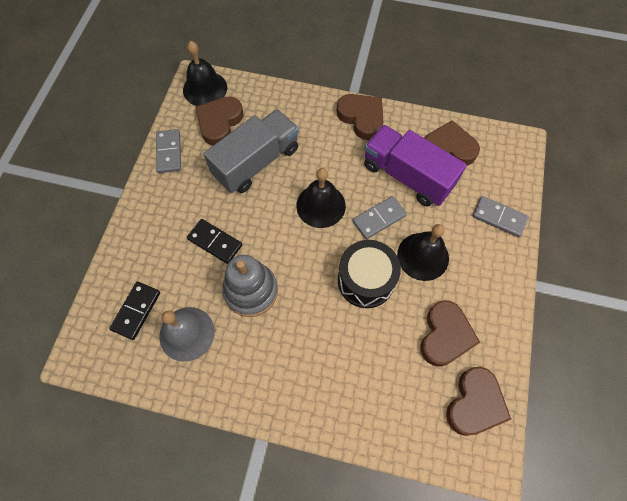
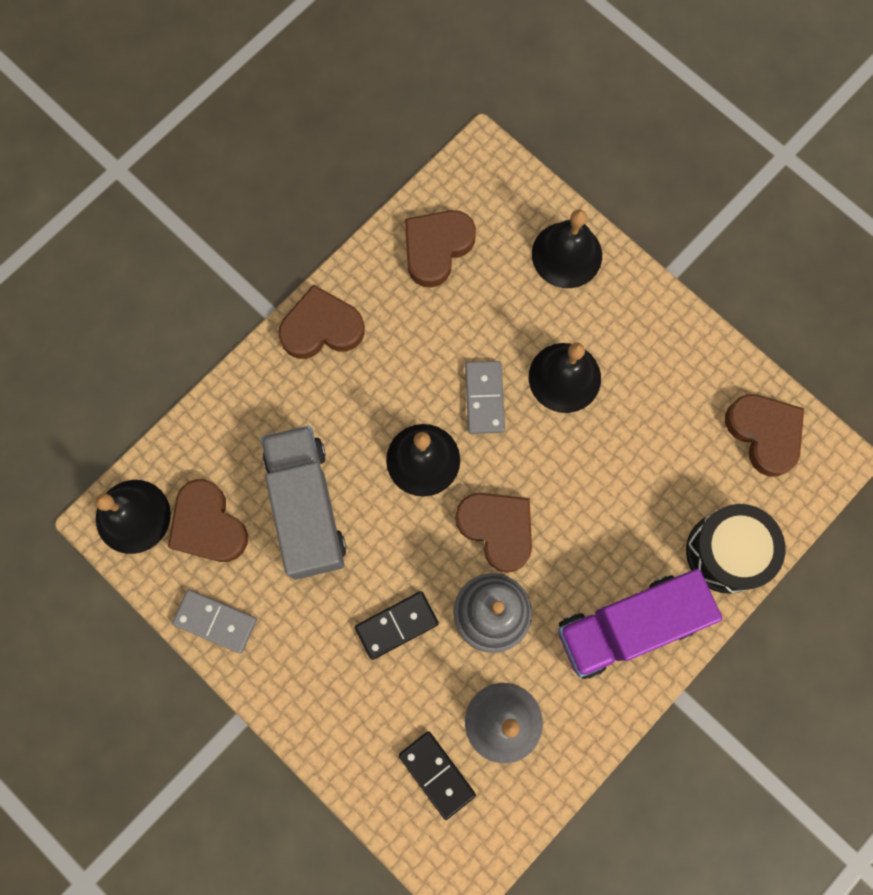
camera: 60 degrees left, 10 degrees up
(365, 280) = (557, 465): black drum -> black drum (726, 552)
(407, 176) = (445, 326): purple truck -> purple truck (628, 625)
(445, 336) = (674, 415): brown heart -> brown heart (497, 529)
(499, 217) = (566, 254): grey domino -> black bell

